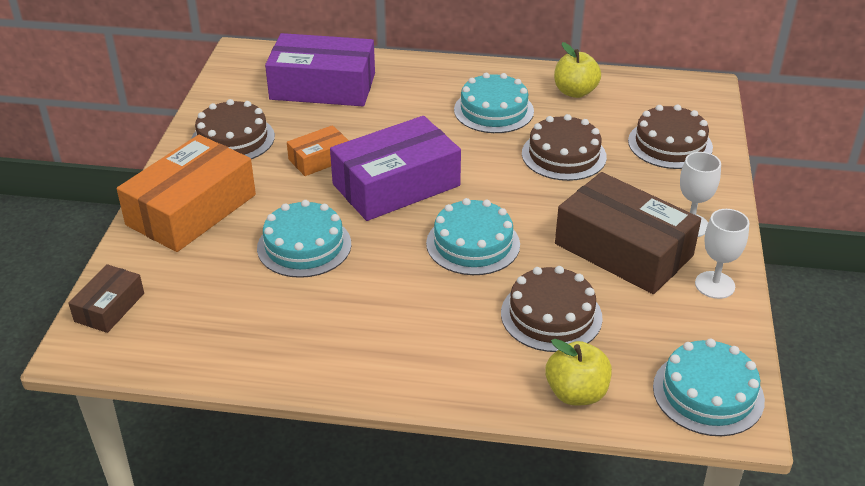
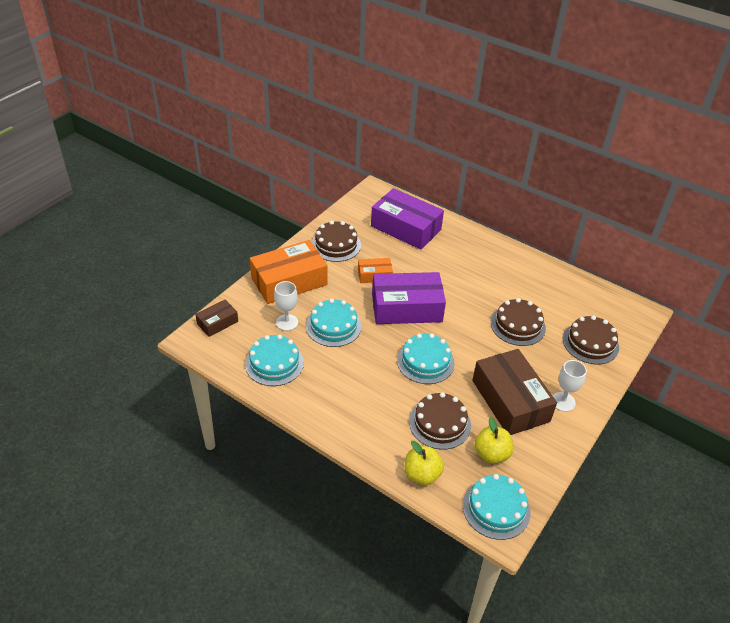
camera: 25 degrees right, 5 degrees up
(493, 110) = (495, 280): turquoise cake -> turquoise cake (274, 363)
(575, 92) = (555, 285): yellow apple -> yellow apple (491, 454)
(714, 285) = (549, 445): white goblet -> white goblet (287, 322)

